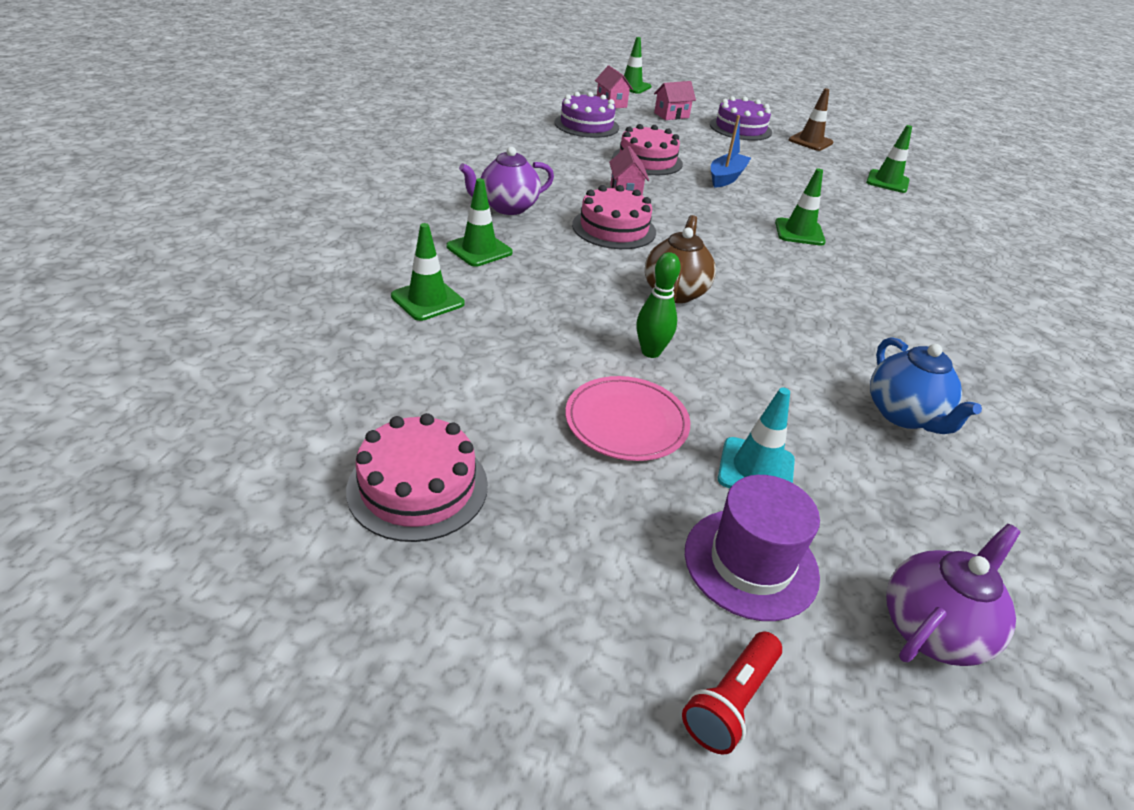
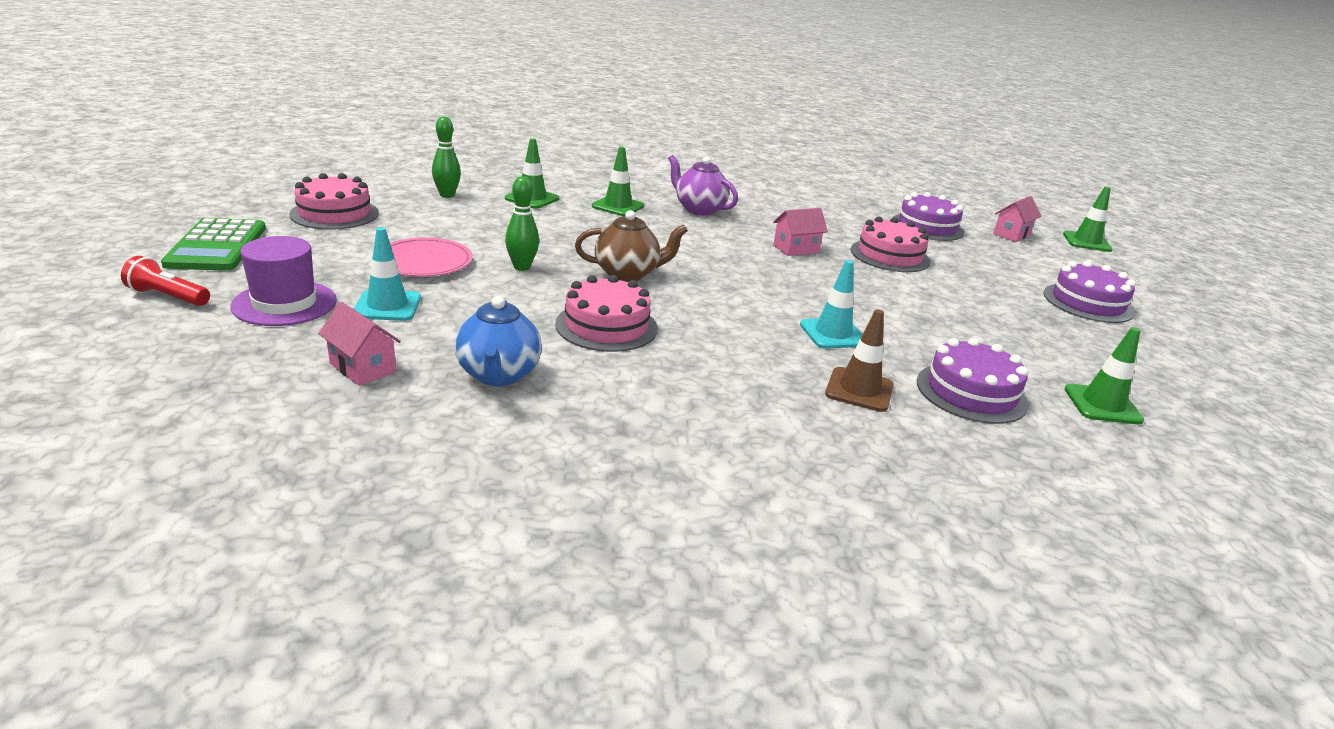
camera: 70 degrees right, 10 degrees down
(382, 365) = (447, 195): none -> green bowling pin
(528, 641) = (217, 246): none -> green calculator
(614, 228) = (715, 247): pink cake -> pink cake (606, 326)
(671, 115) = (1043, 264): pink house -> pink house (362, 368)
(726, 177) = (916, 295): blue boat -> none
(799, 232) = (833, 334): green traffic cone -> turquoise traffic cone
(810, 141) = (1141, 349): brown traffic cone -> brown traffic cone (859, 390)
(882, 215) = (971, 392): none -> purple cake
(904, 415) = (498, 375): blue teapot -> blue teapot turned 60 degrees counterclockwise
(932, 628) = (223, 367): purple teapot -> none

